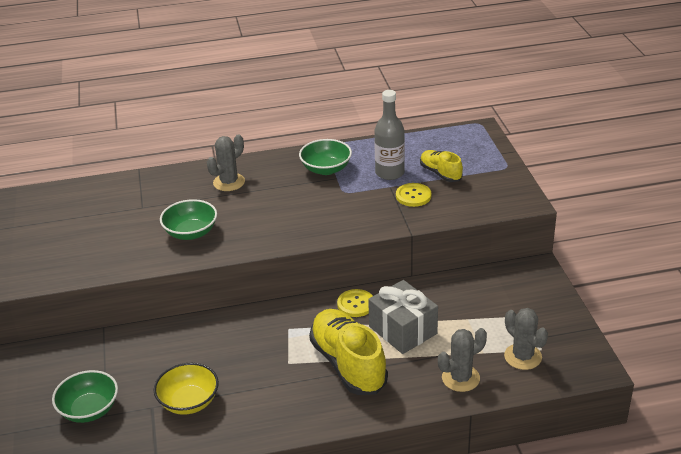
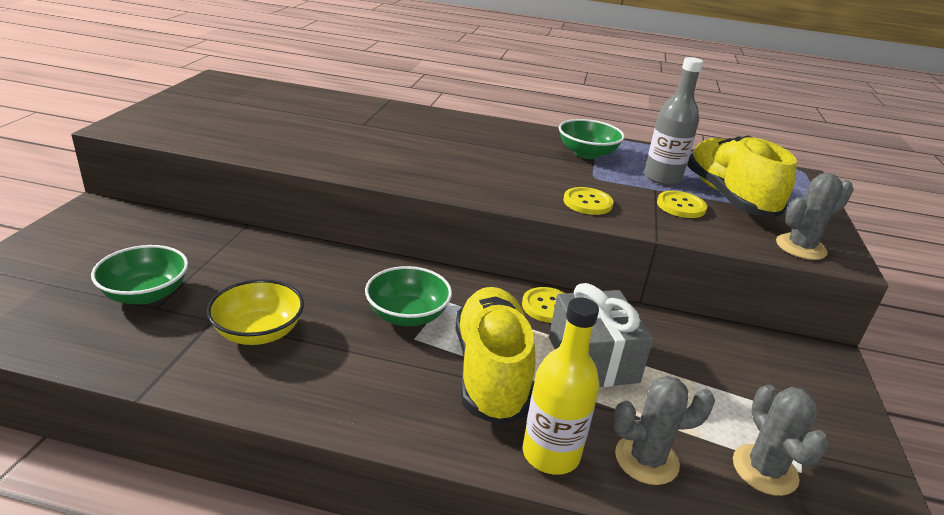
camera: 20 degrees right, 5 degrees down
(191, 232) = (391, 156): green bowl -> green bowl (407, 315)
(229, 182) = (470, 133): grey cactus -> grey cactus (800, 247)
(352, 219) = (587, 203): none -> yellow button
(409, 397) = (551, 454): none -> yellow bottle
(440, 173) = (728, 197): yellow shoe -> yellow shoe, size x1.84

